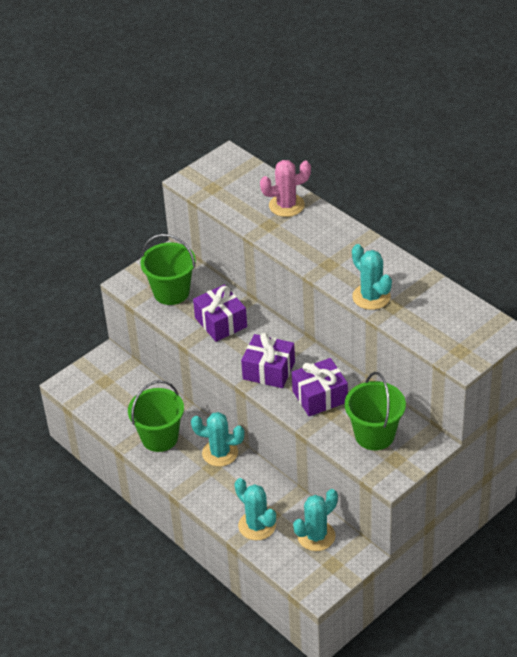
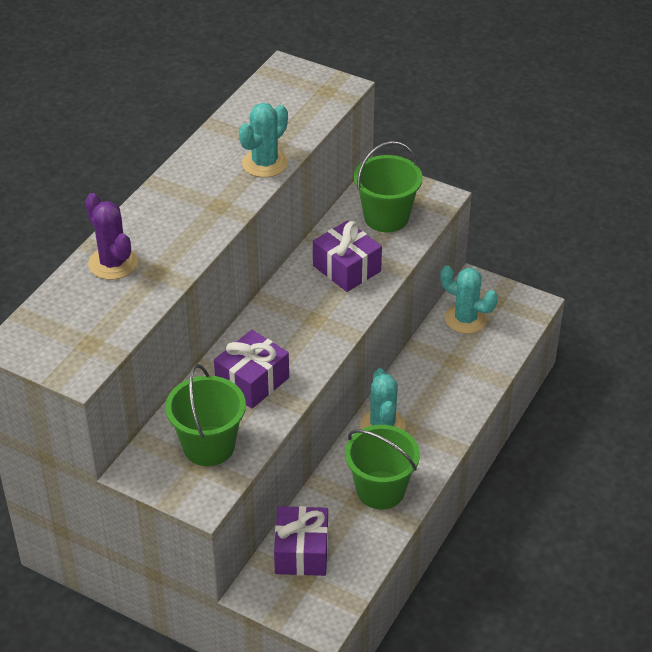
camera: 110 degrees left, 0 degrees up
(257, 525) = (474, 368): turquoise cactus -> none
(269, 370) = (321, 319): purple gift -> purple gift (301, 552)
(286, 205) = (113, 263): pink cactus -> purple cactus

